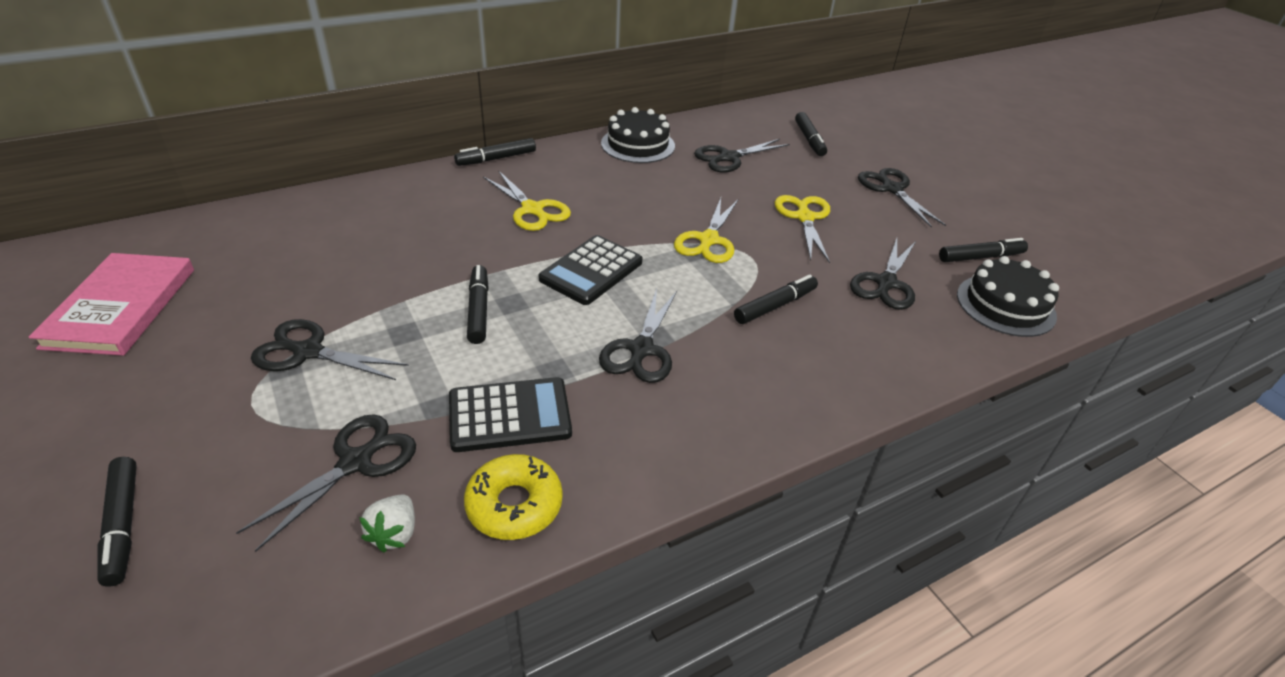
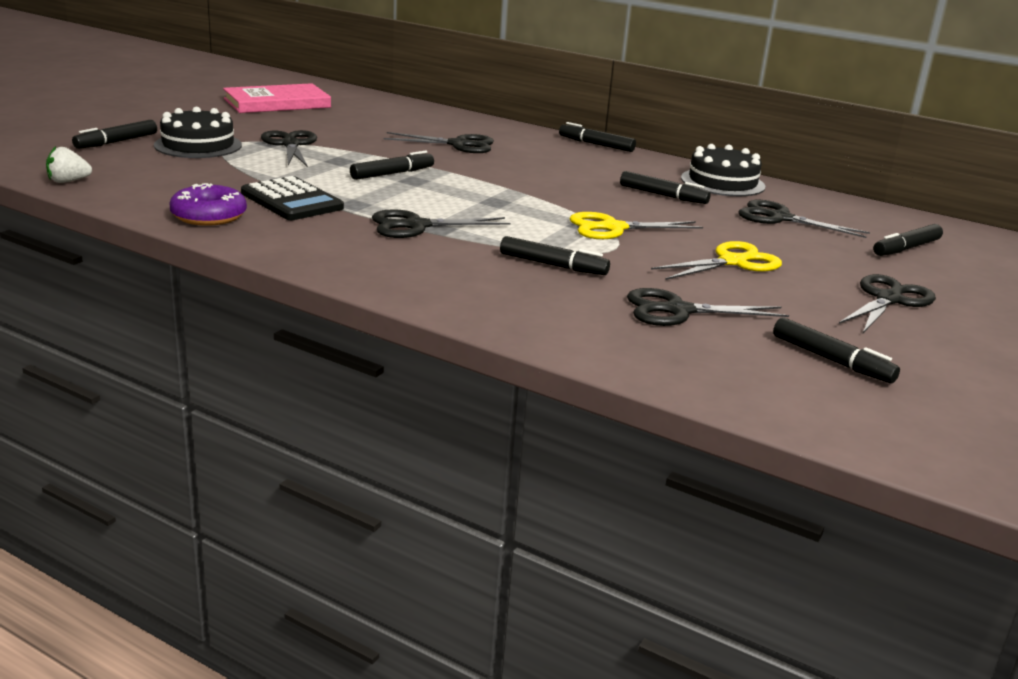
camera: 60 degrees right, 15 degrees down
(355, 462) = (207, 174): black scissors -> black scissors (458, 144)
(394, 533) = (158, 193): white strawberry -> white strawberry (68, 181)
(514, 505) = (209, 216): yellow donut -> purple donut
(532, 209) = (545, 166): yellow scissors -> none
(591, 271) = (494, 196): black calculator -> none
(649, 184) = (663, 195): none -> black marker
(1005, 305) = (748, 380): black cake -> black cake (198, 145)

